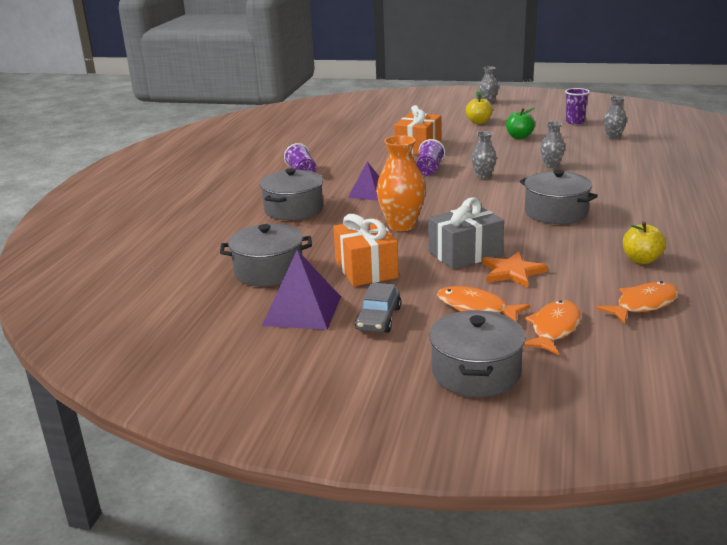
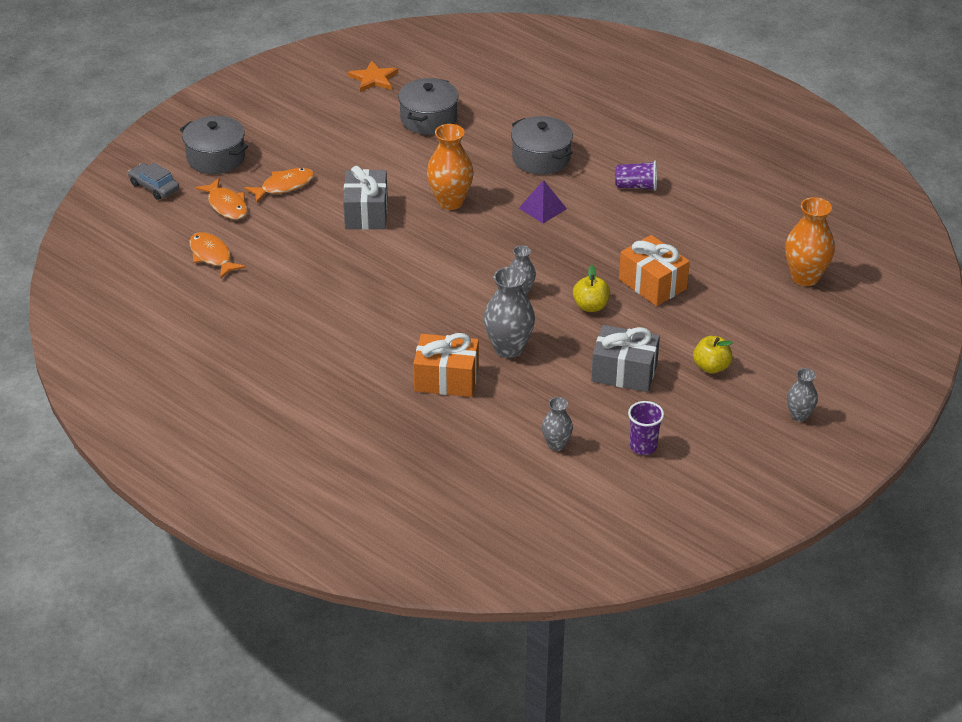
camera: 115 degrees right, 15 degrees up
(302, 310) = (354, 119): purple pyramid -> none
(358, 119) = (805, 277): none -> orange vase
(366, 269) = (388, 160): orange gift -> orange gift (446, 379)
(378, 319) = (312, 144): grey car -> grey car (154, 187)
(429, 169) = (573, 265): purple cup -> none
(512, 272) = (315, 222): orange star -> orange star (373, 79)
(519, 137) = (624, 372): green apple -> grey gift
(551, 166) = (508, 348): grey vase -> grey vase, size x1.74
(555, 212) = (393, 293): grey pot -> none
(641, 260) = (267, 291): yellow apple -> yellow apple (590, 306)
(643, 305) = (212, 256): orange fish -> orange fish turned 150 degrees clockwise

